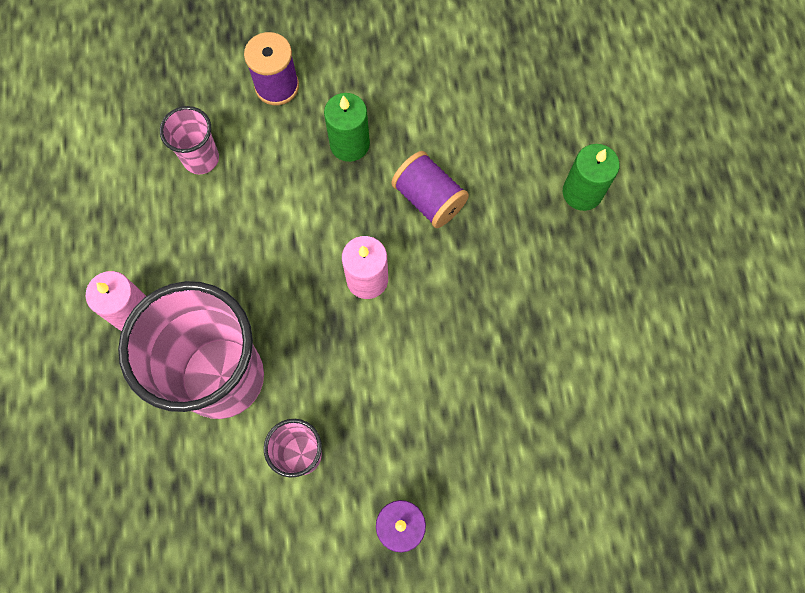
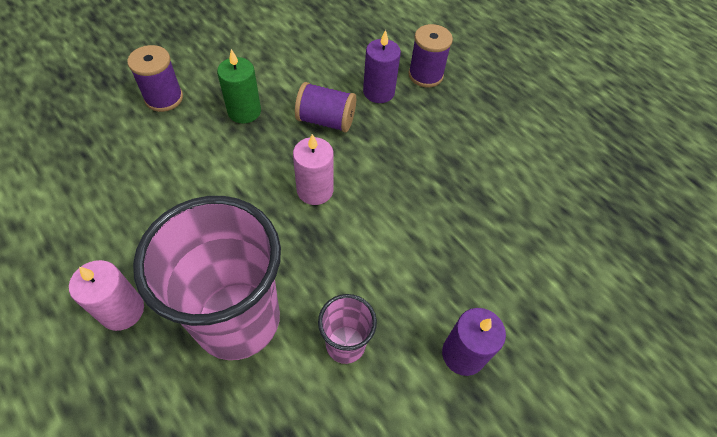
camera: 35 degrees left, 15 degrees down
(201, 158) = (126, 168): pink cup -> none
(511, 189) = (378, 92): none -> purple candle
(582, 192) = (425, 75): green candle -> purple spool

